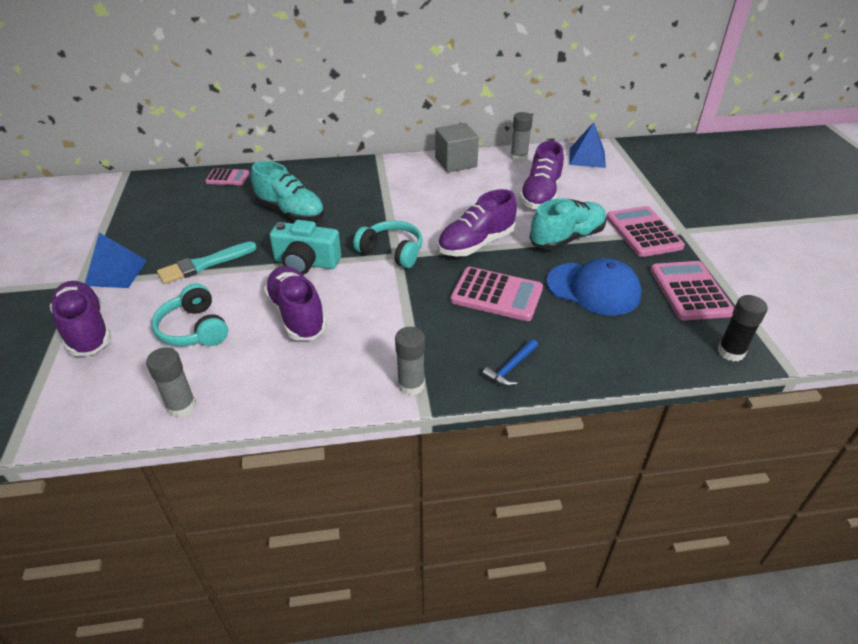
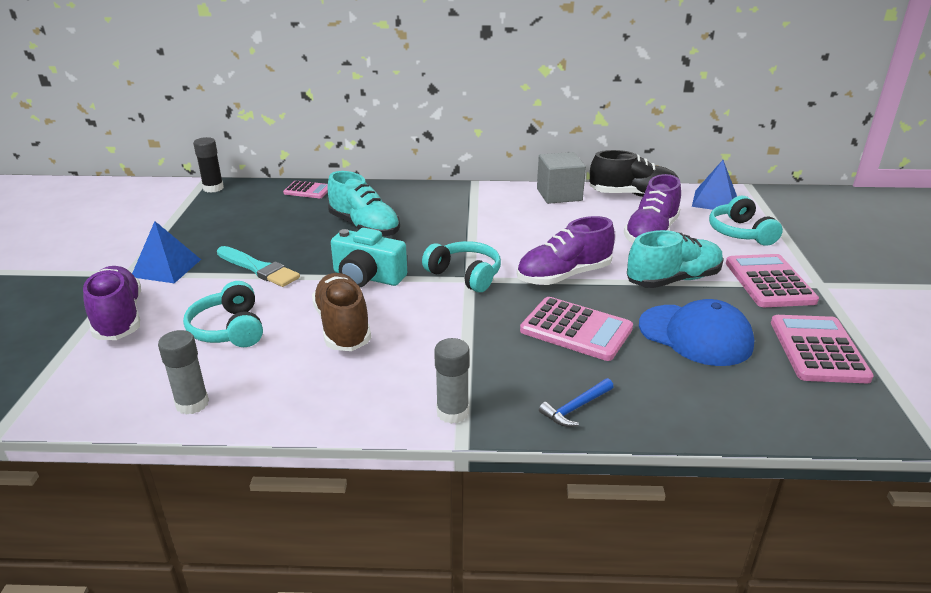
camera: 10 degrees right, 10 degrees down
(204, 264) = (259, 268): turquoise brush -> turquoise brush turned 120 degrees counterclockwise
(297, 315) = (343, 327): purple shoe -> brown shoe
(518, 158) = (633, 195): grey glue stick -> black shoe
(613, 187) = (740, 233): none -> turquoise headphones
(730, 352) = (861, 423): black glue stick -> black glue stick (213, 188)

